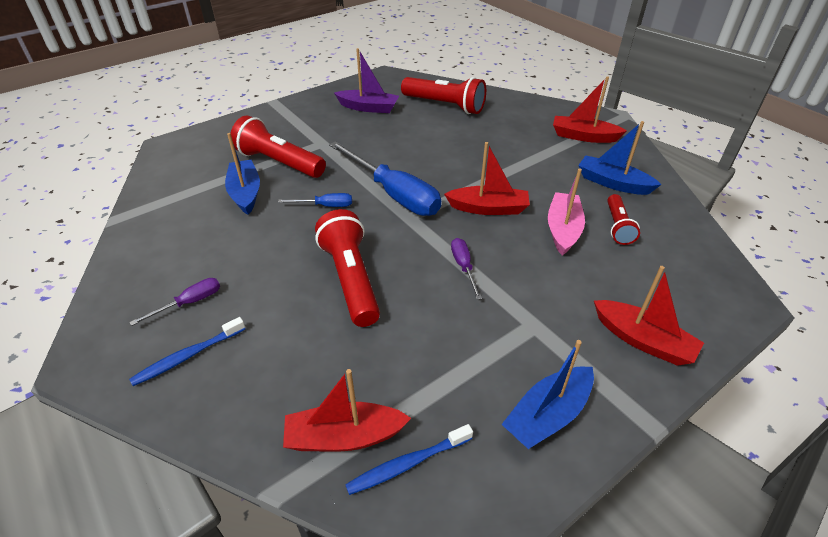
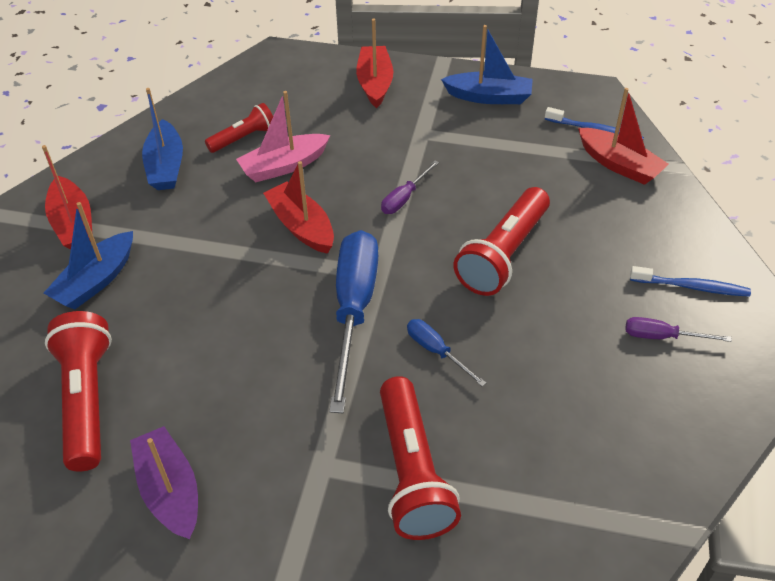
camera: 130 degrees left, 5 degrees up
(245, 193) = (501, 446): blue boat -> blue boat (96, 280)

